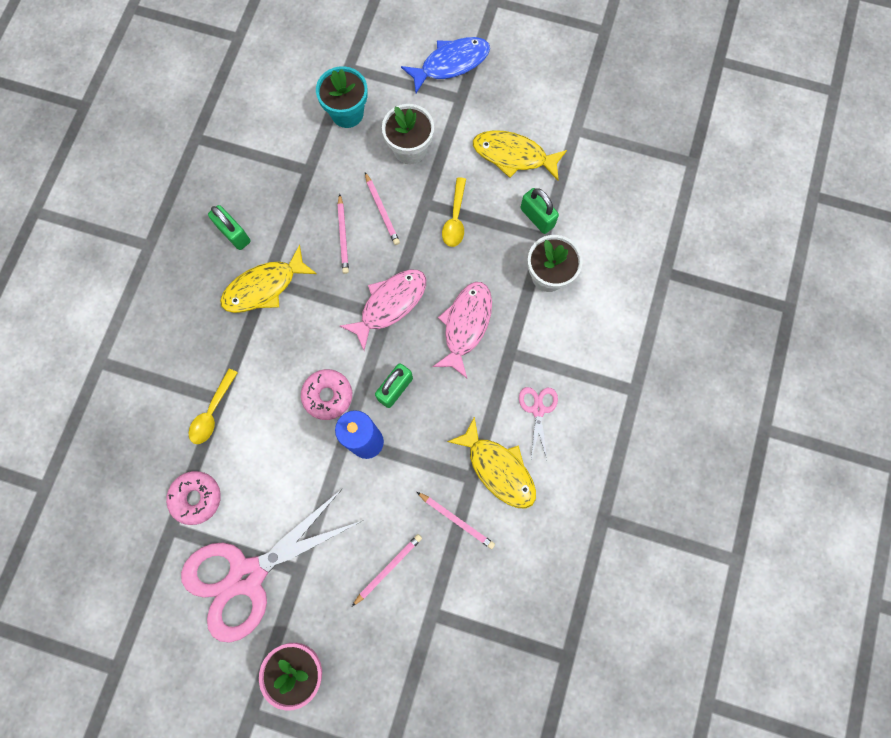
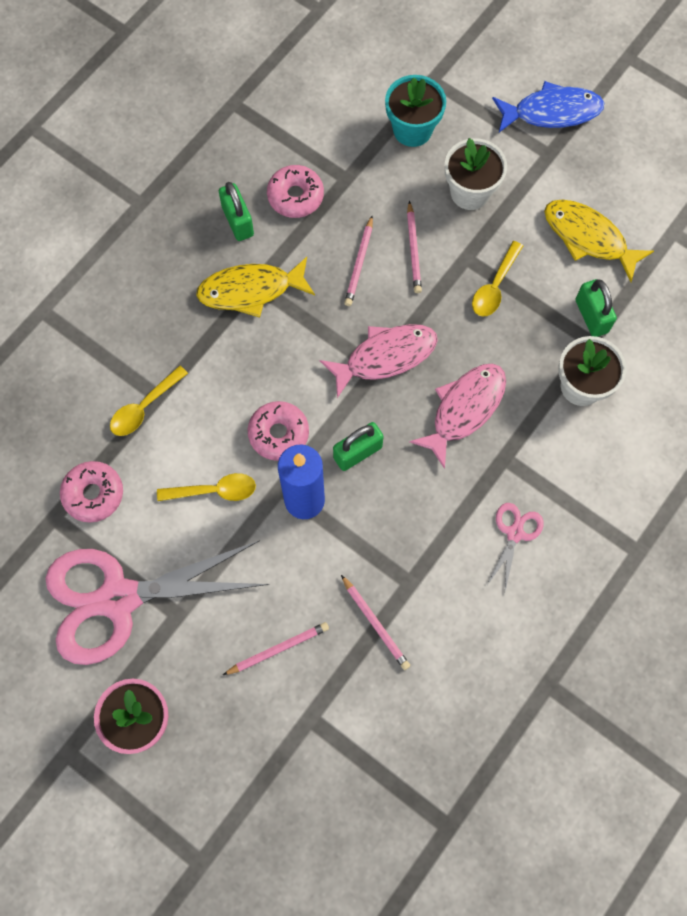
camera: 20 degrees right, 5 degrees down
(273, 198) = (295, 196): none -> pink donut
(293, 460) = (214, 491): none -> yellow spoon
(498, 469) = (444, 583): yellow fish -> none

